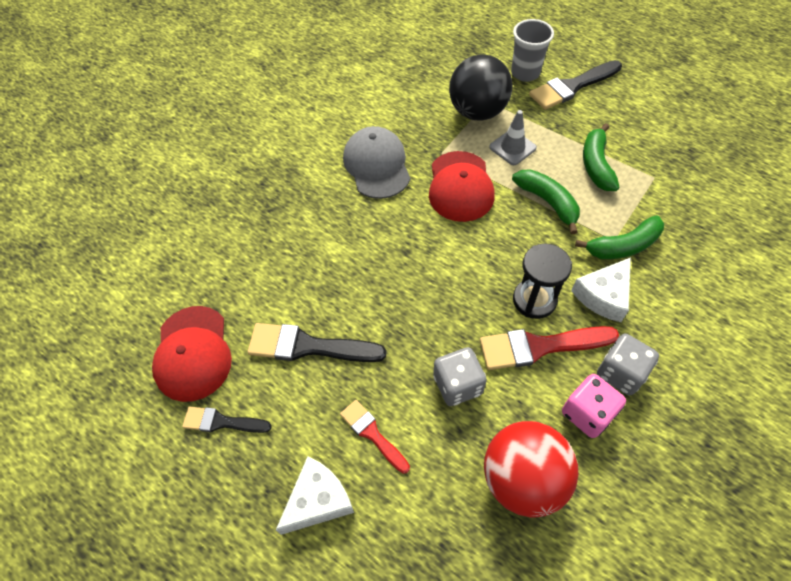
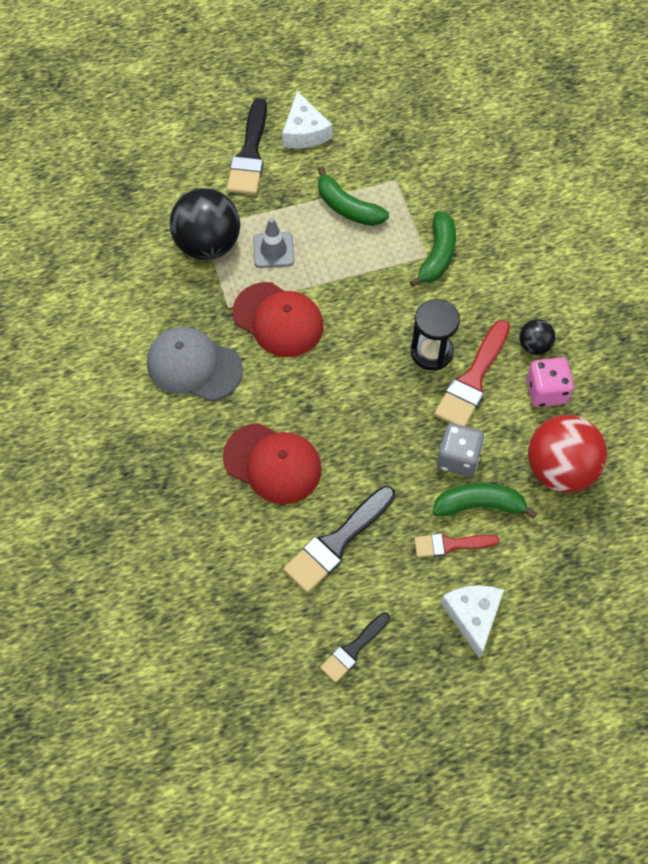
camera: 55 degrees left, 5 degrees up
(193, 353) = (268, 637): red cap -> red cap (272, 463)
(525, 73) = (199, 173): grey cup -> none
(548, 202) = (352, 271): green banana -> green banana (479, 505)
(603, 295) = (467, 304): white cheese -> white cheese (304, 131)
(620, 373) = (534, 345): grey dice -> black ball

